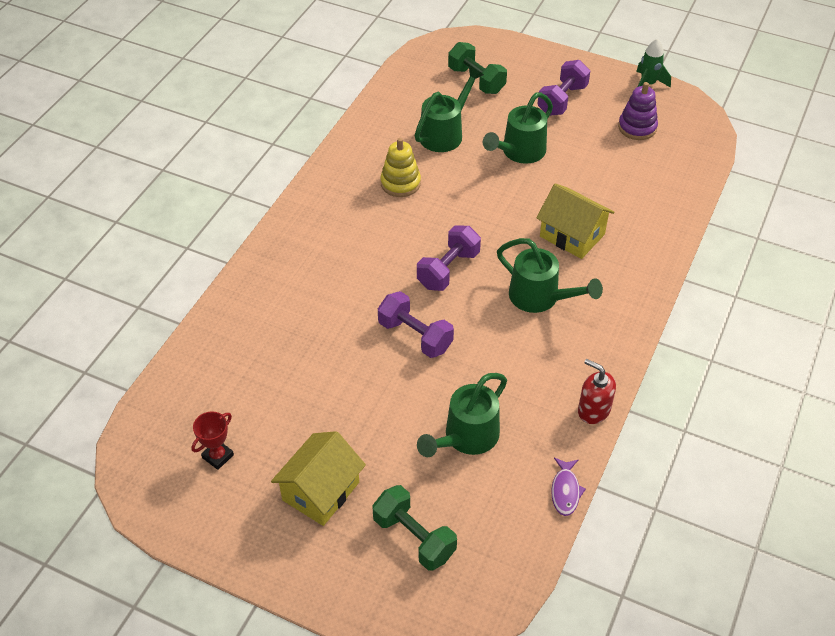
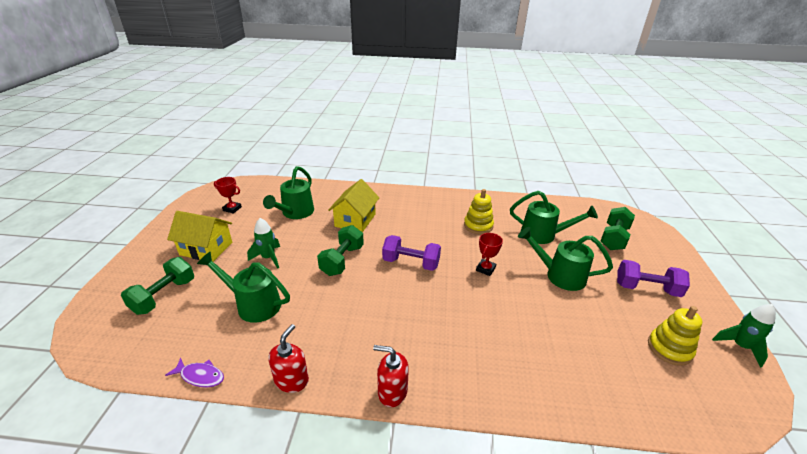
camera: 70 degrees right, 15 degrees down
(376, 415) = (268, 258): none -> green rocket
(415, 336) = (342, 260): purple dumbbell -> green dumbbell
(486, 207) = (485, 269): none -> red trophy
(540, 298) = (407, 319): green watering can -> green watering can (295, 213)
(565, 491) = (200, 376): purple fish -> purple fish turned 150 degrees counterclockwise
(572, 235) = (490, 326): yellow house -> yellow house (355, 220)
(629, 333) = (392, 392): none -> red soap dispenser
(637, 127) = (669, 349): purple stacking toy -> yellow stacking toy

